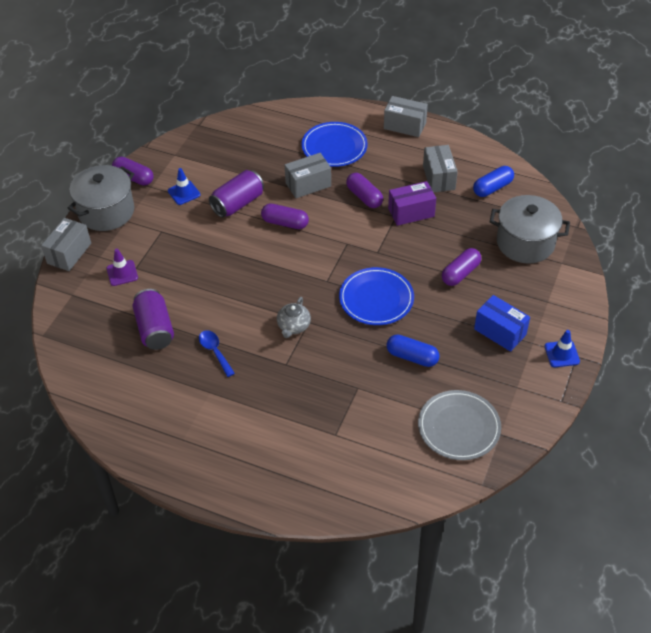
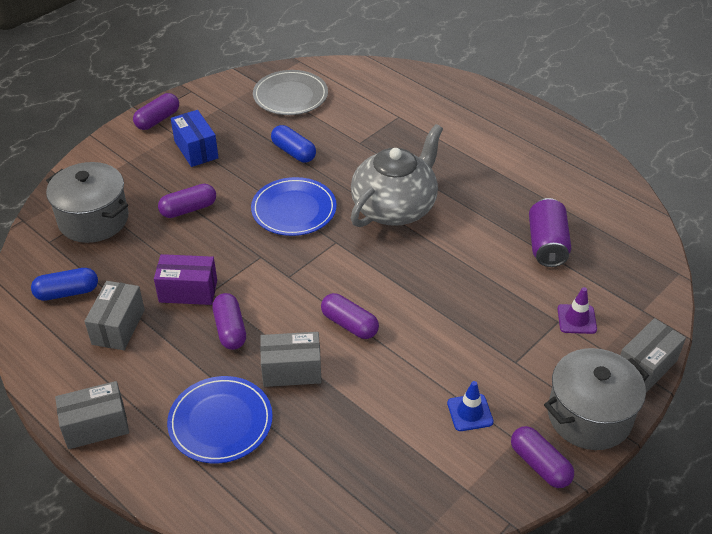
camera: 160 degrees left, 5 degrees down
(215, 352) = (486, 206): blue spoon -> none
(238, 203) = (399, 371): purple can -> none
(293, 326) = (395, 207): grey teapot -> grey teapot, size x2.26
(404, 126) = (96, 426): grey box -> grey box turned 60 degrees counterclockwise
(561, 354) = (158, 120): blue traffic cone -> purple capsule

